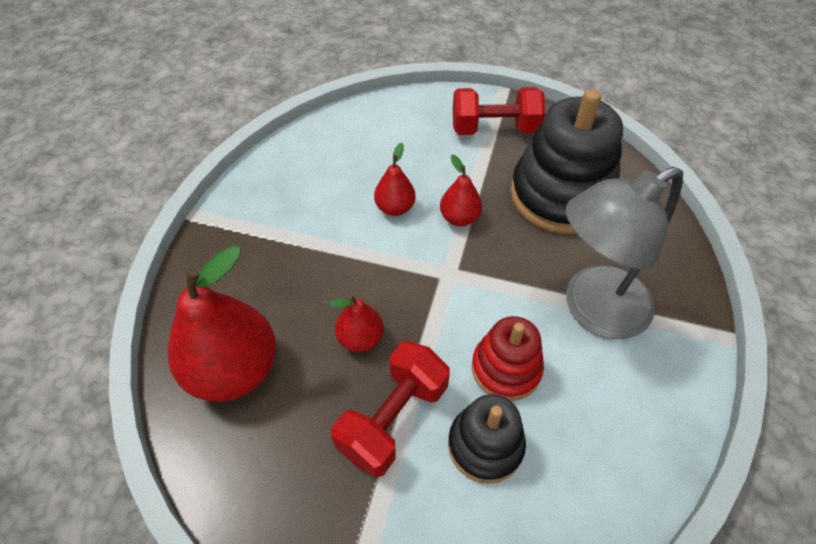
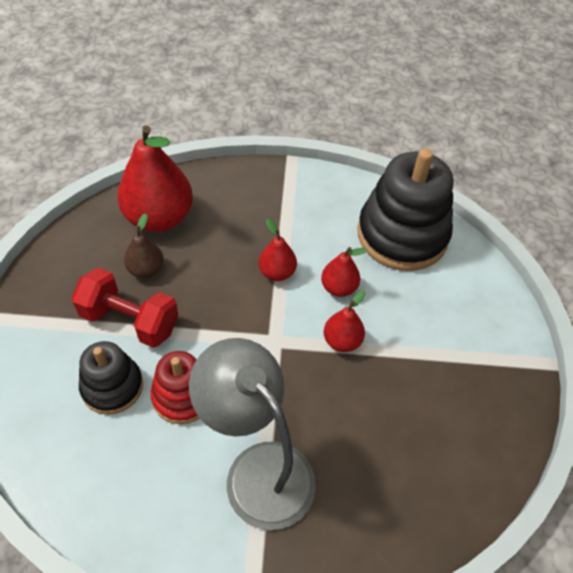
camera: 75 degrees right, 0 degrees up
(317, 393) = (146, 269): none -> brown pear
(360, 338) = (196, 287): red pear -> red pear (277, 272)
(494, 129) = (479, 359): red dumbbell -> none
(560, 196) = (402, 433): black stacking toy -> black stacking toy (402, 235)

